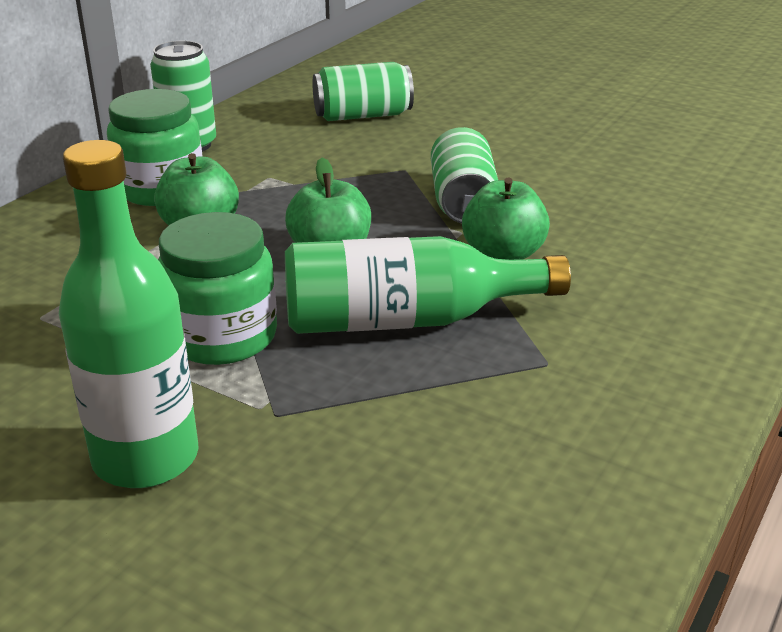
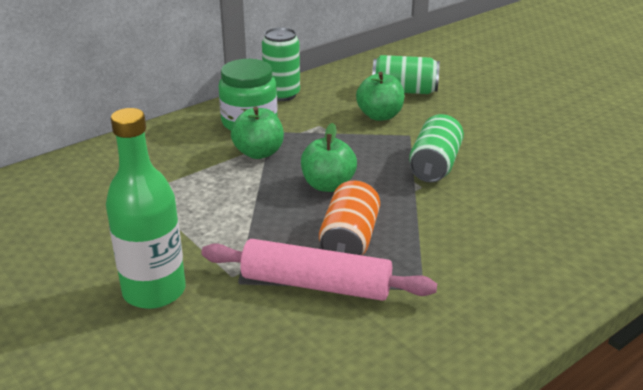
camera: 20 degrees right, 0 degrees up
(222, 336) = (234, 226): green jar -> none
(395, 391) = (316, 284): none -> pink rolling pin
(406, 320) = (349, 240): green bottle -> orange can
(503, 254) = (439, 208): green apple -> green apple (380, 116)

